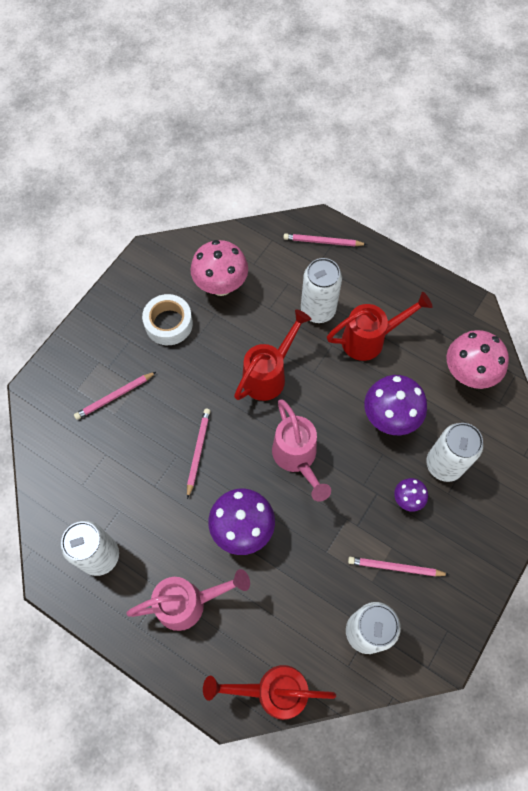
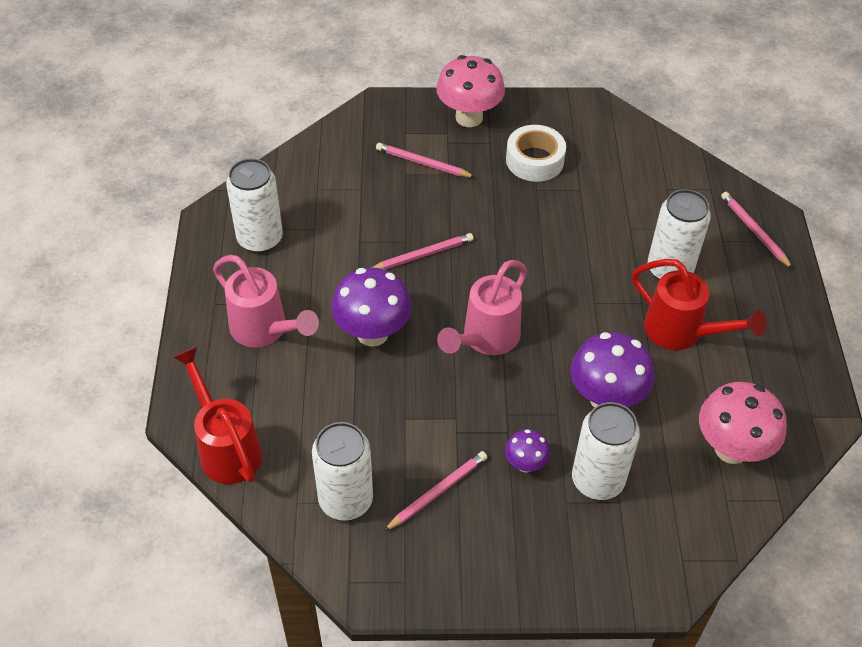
camera: 55 degrees right, 15 degrees down
(221, 286) = (615, 177): pink mushroom -> pink mushroom (469, 117)
(269, 374) = (556, 267): red watering can -> none
(395, 567) = (437, 492): pink pencil -> pink pencil turned 75 degrees clockwise

